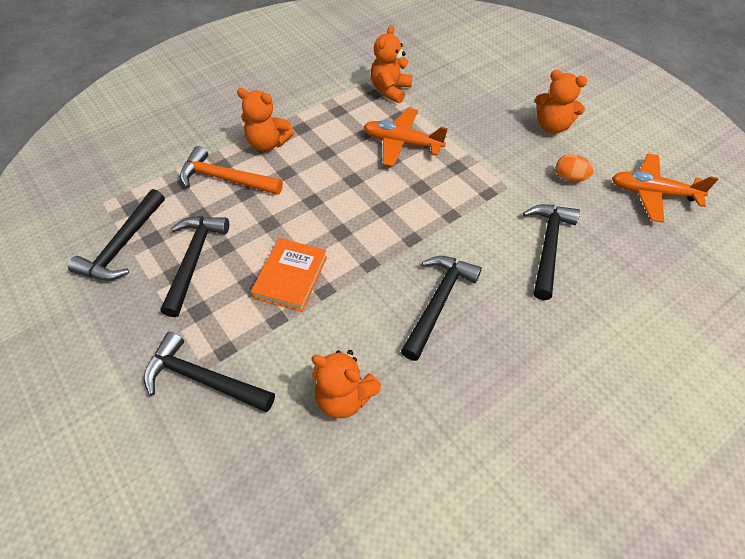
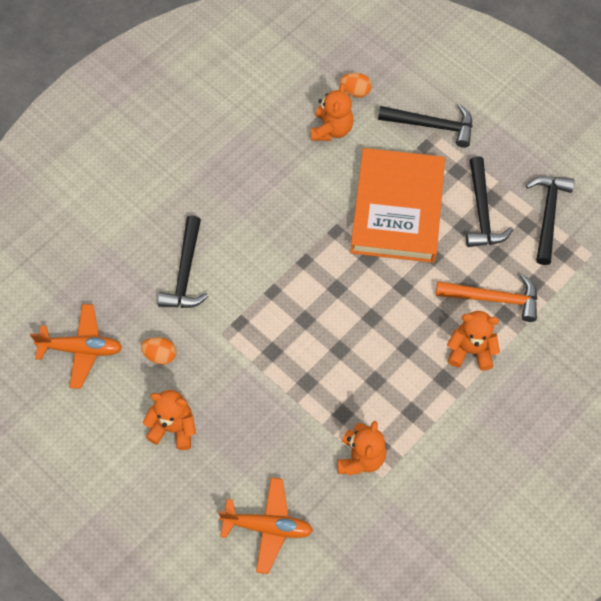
camera: 170 degrees right, 10 degrees up
(290, 277) = (397, 209): orange book -> orange book, size x1.93
(292, 455) = (355, 91): none -> orange egg
(344, 397) = (331, 129): orange teddy bear -> orange teddy bear turned 90 degrees clockwise
(402, 143) = (332, 374): orange plane -> orange plane (267, 527)
(438, 302) = (275, 207): black hammer -> none

